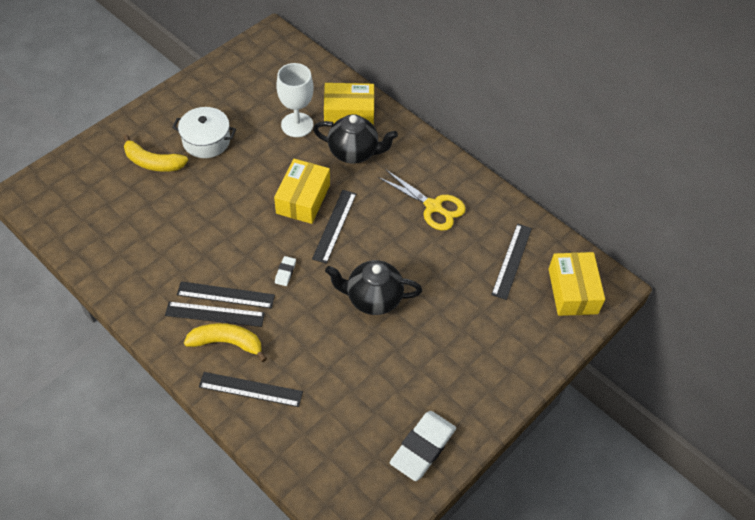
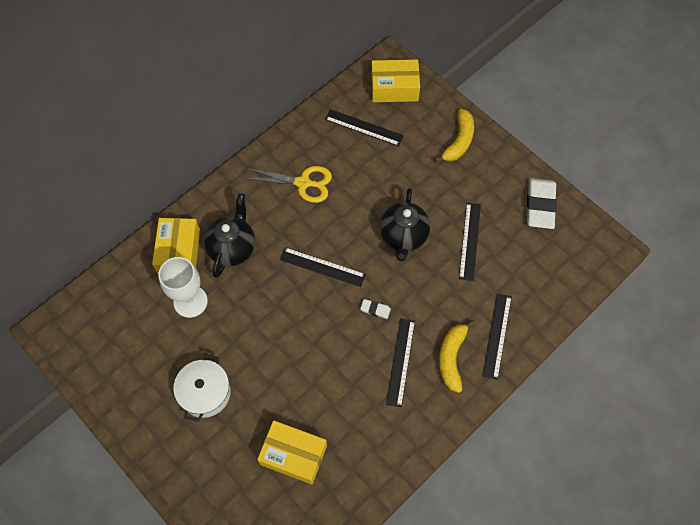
camera: 85 degrees left, 10 degrees up
(153, 162) = (232, 447): yellow banana -> yellow banana (459, 141)
(215, 314) = (422, 370): black ruler -> black ruler (470, 241)
(303, 199) = (289, 295): yellow box -> yellow box (293, 455)
(423, 447) = (540, 205): white eraser -> white eraser turned 60 degrees clockwise
(433, 207) = (303, 183): yellow scissors -> yellow scissors turned 60 degrees clockwise

